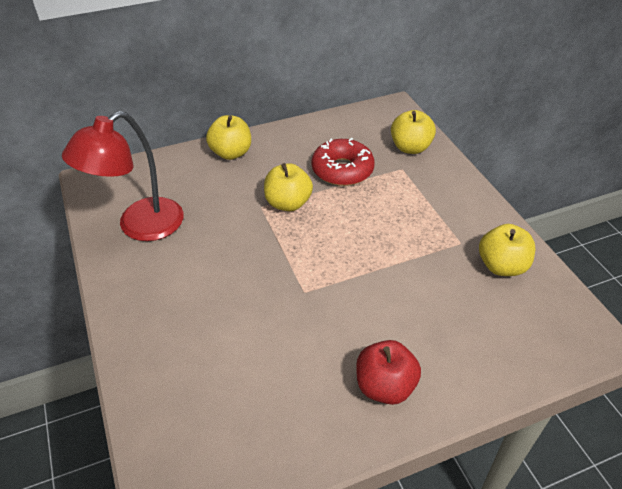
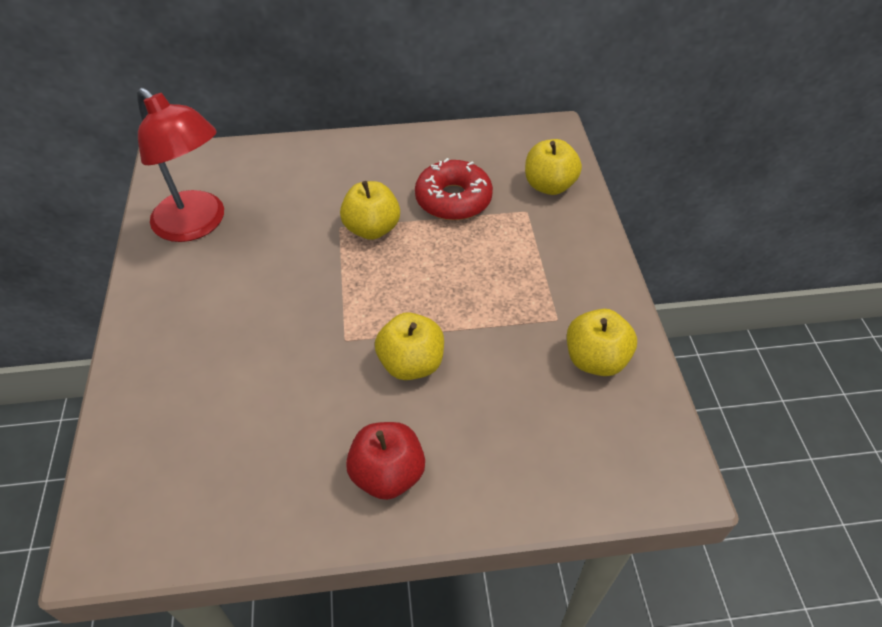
camera: 15 degrees right, 5 degrees up
(140, 226) = (197, 225): red lamp -> red lamp turned 105 degrees counterclockwise
(231, 153) = (333, 155): yellow apple -> yellow apple (411, 363)

